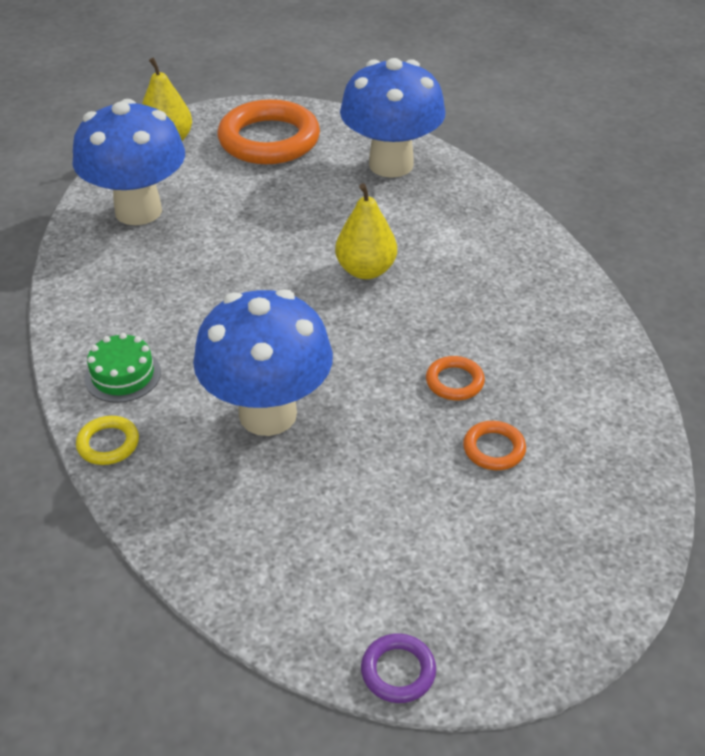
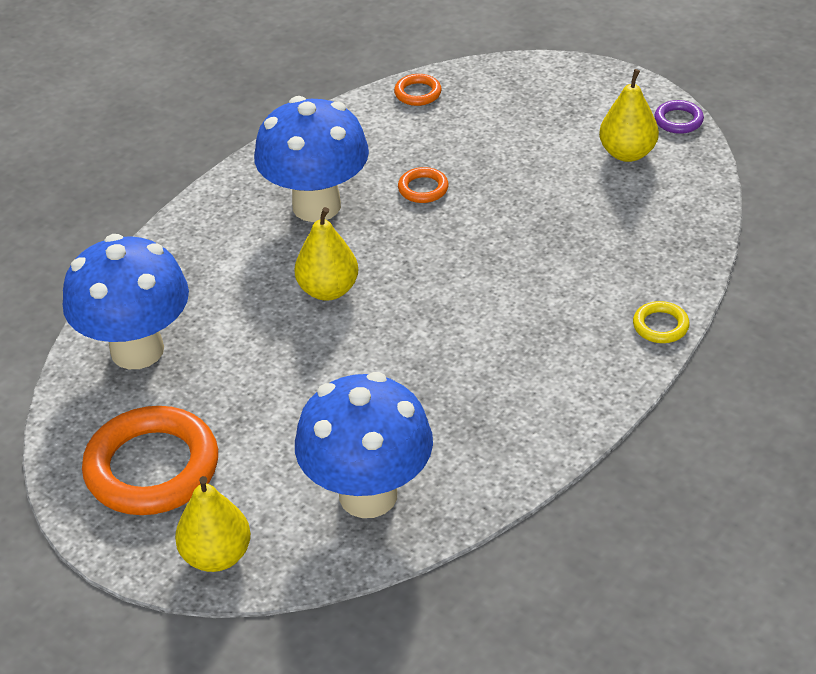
camera: 120 degrees left, 0 degrees up
(123, 375) = (589, 361): green cake -> none
(268, 414) = (548, 262): blue mushroom -> blue mushroom (316, 206)
(376, 576) = (627, 153): none -> yellow pear
(494, 449) = (473, 148): orange ring -> orange ring (418, 93)

